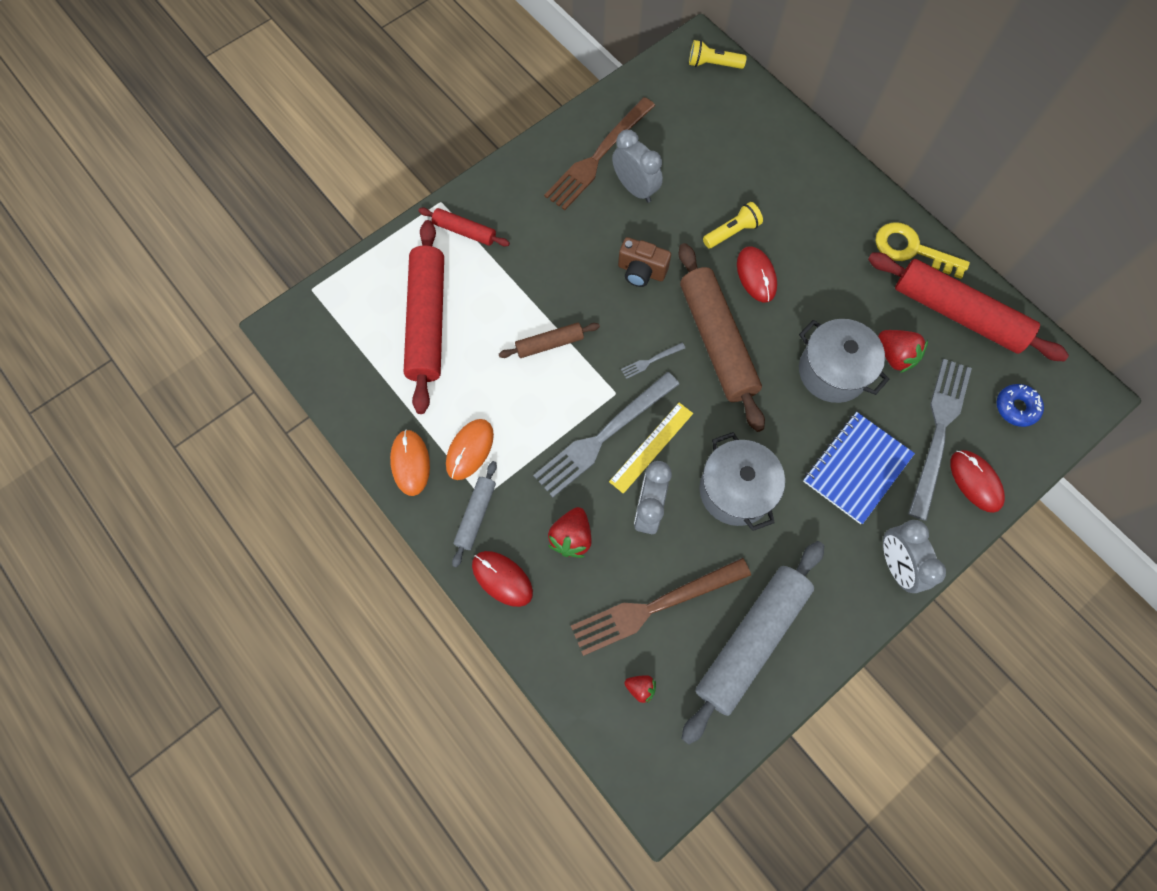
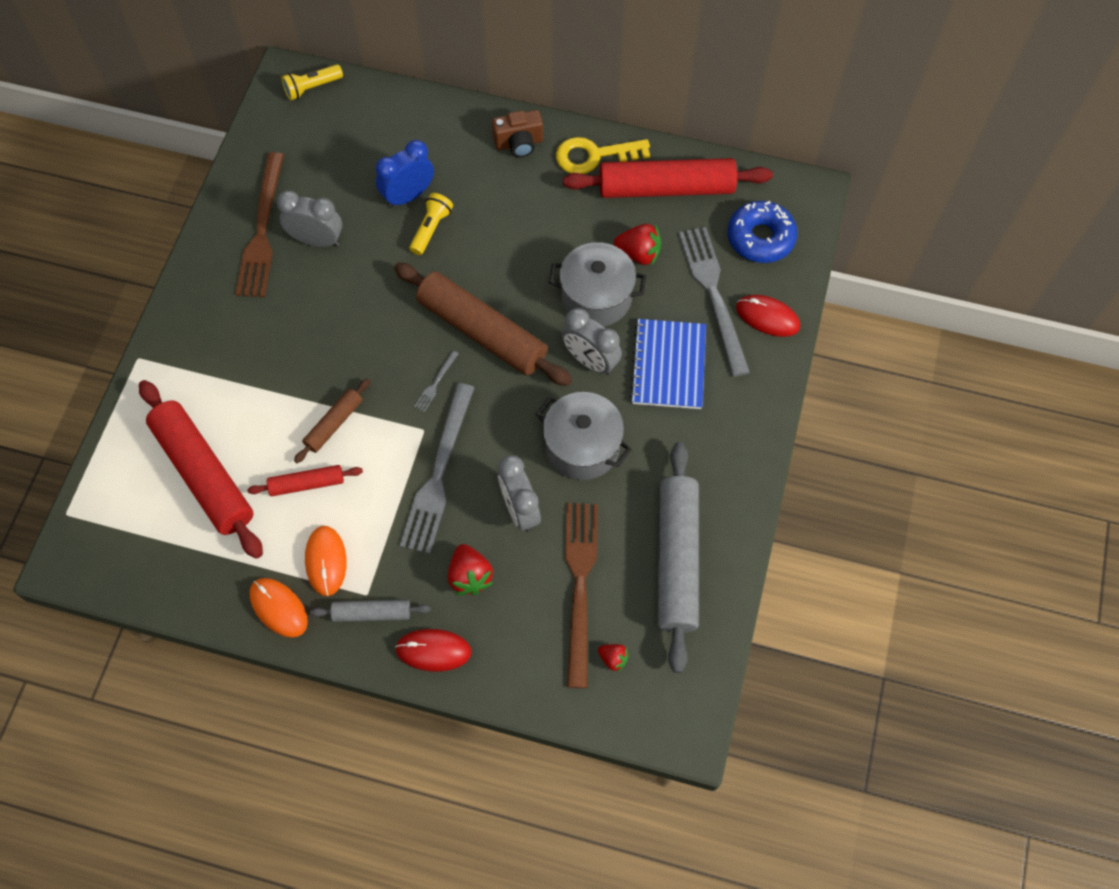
camera: 35 degrees left, 5 degrees down
(464, 231) = (181, 371): red rolling pin -> red rolling pin (307, 484)
(476, 515) = (371, 613): grey rolling pin -> grey rolling pin turned 75 degrees counterclockwise
(640, 688) = (613, 659): red strawberry -> red strawberry turned 45 degrees clockwise
(641, 271) = (373, 310): brown camera -> brown camera (519, 143)
(651, 447) = (486, 456): yellow ruler -> none
(655, 606) = (580, 585): brown fork -> brown fork turned 150 degrees clockwise
(731, 194) = (408, 196): none -> blue clock
(756, 275) = (477, 254): red mouse -> none
(895, 565) = (749, 423): grey clock -> grey clock (590, 361)
(1016, 407) = (760, 238): blue donut -> blue donut, size x1.59

